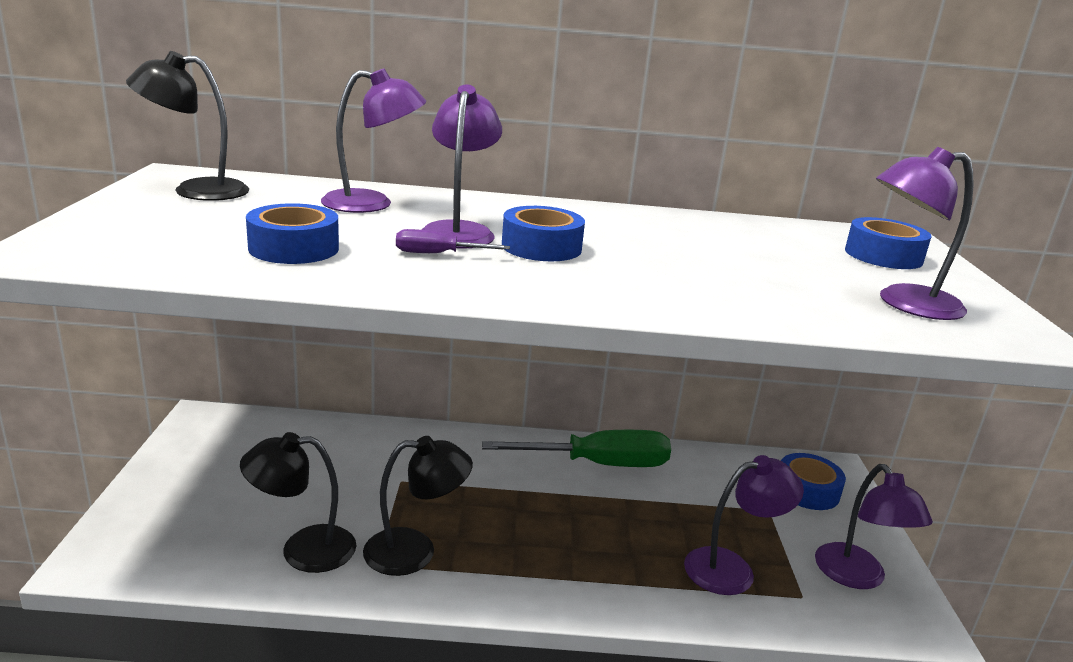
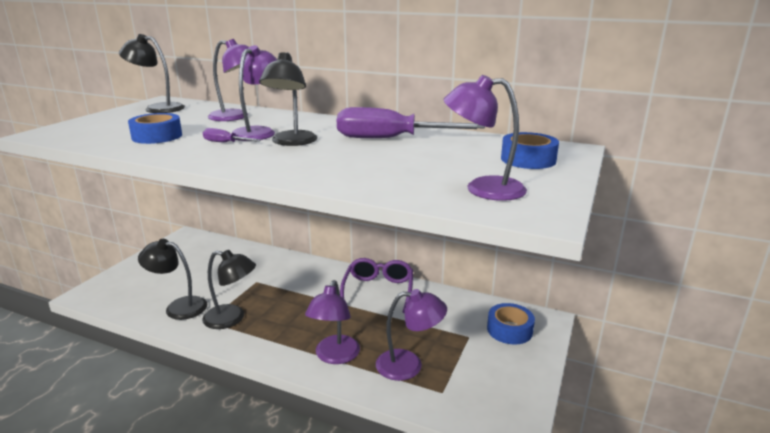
camera: 25 degrees right, 0 degrees up
(541, 247) = (291, 142): blue tape -> black lamp
(598, 464) = (378, 291): green screwdriver -> purple glasses
(670, 233) = (390, 139): none -> purple screwdriver
(857, 577) = (494, 389): purple lamp -> purple lamp (334, 356)

